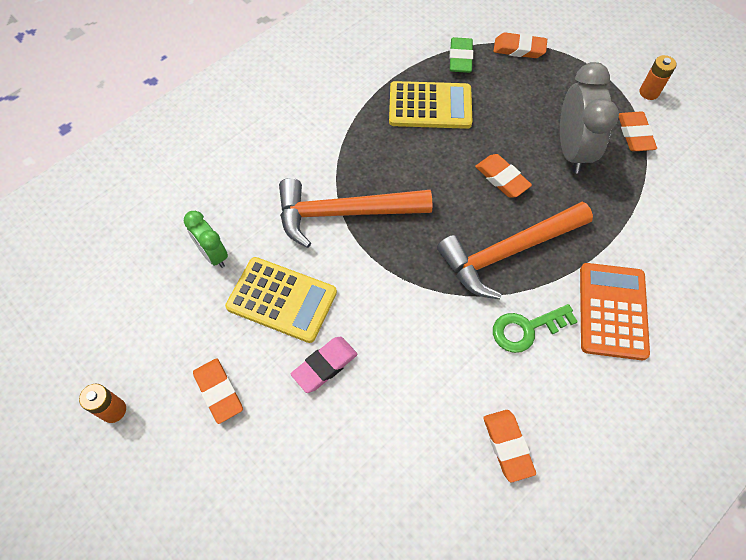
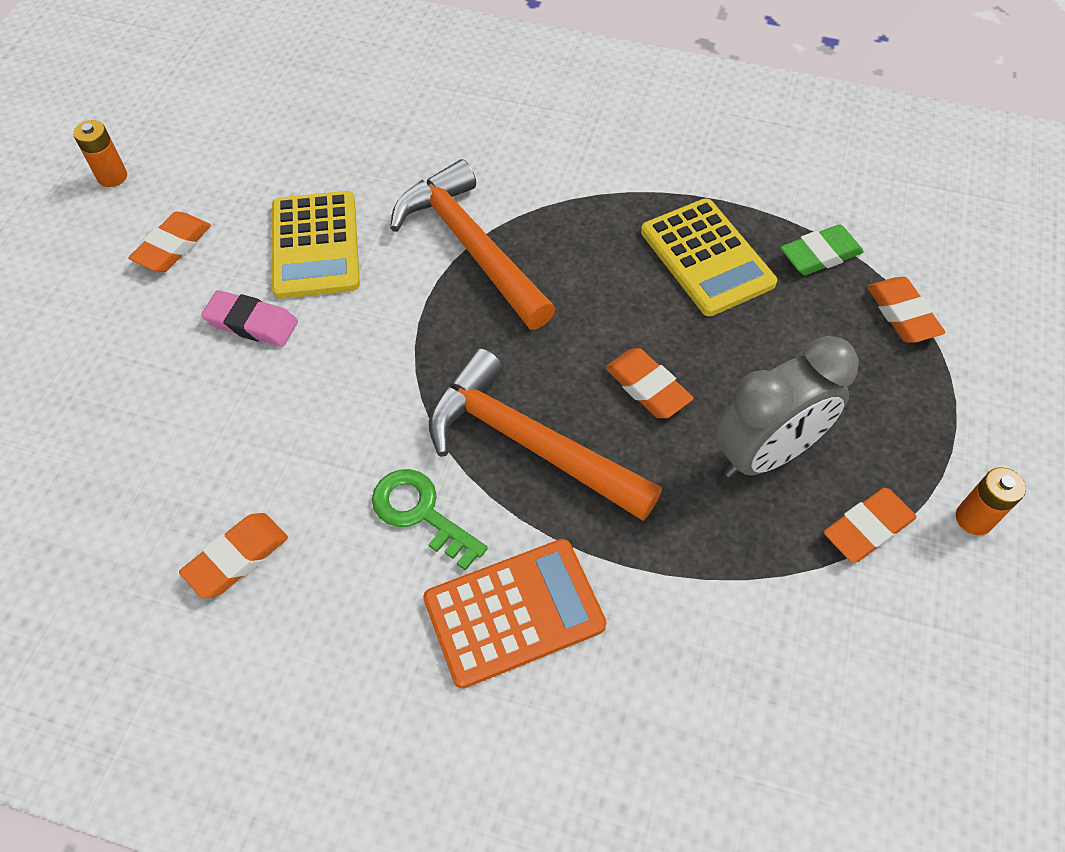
camera: 60 degrees right, 5 degrees down
(213, 255) = (337, 161): green clock -> none
(502, 178) = (647, 387): orange eraser -> orange eraser turned 60 degrees counterclockwise

